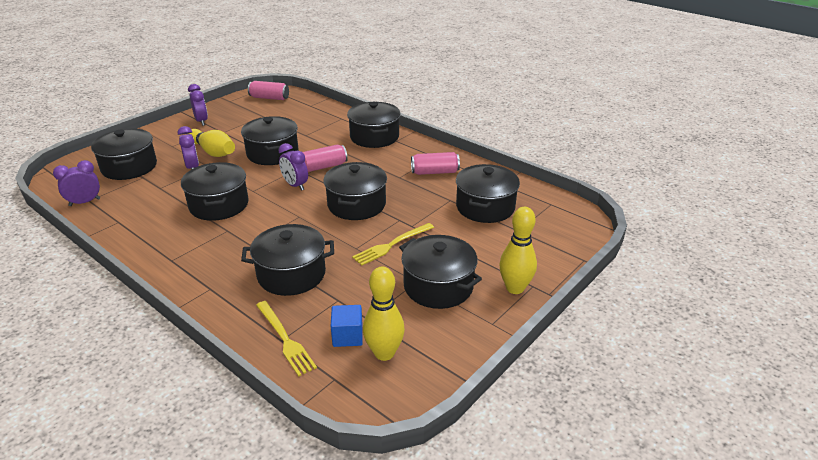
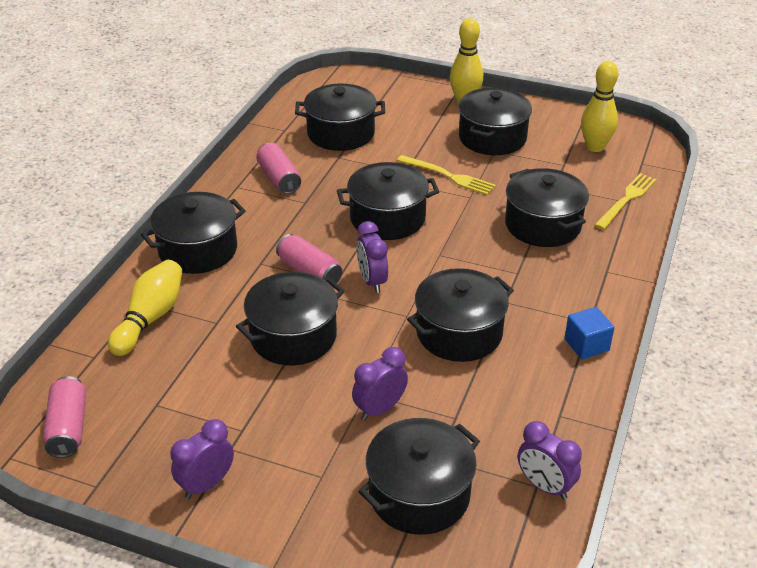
camera: 110 degrees left, 5 degrees up
(213, 152) = (319, 409): yellow bowling pin -> yellow bowling pin (150, 318)
(295, 185) = (372, 281): purple clock -> purple clock turned 135 degrees clockwise
(347, 336) = (593, 169): blue cube -> blue cube (586, 345)

